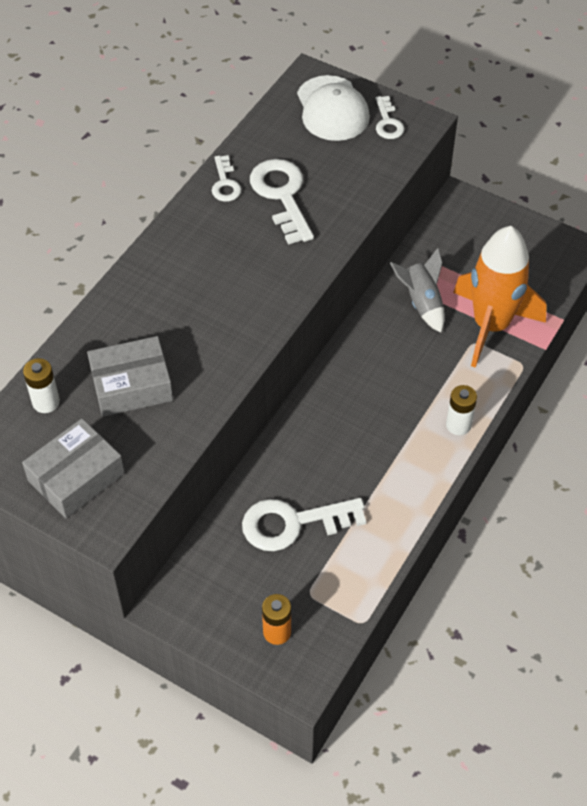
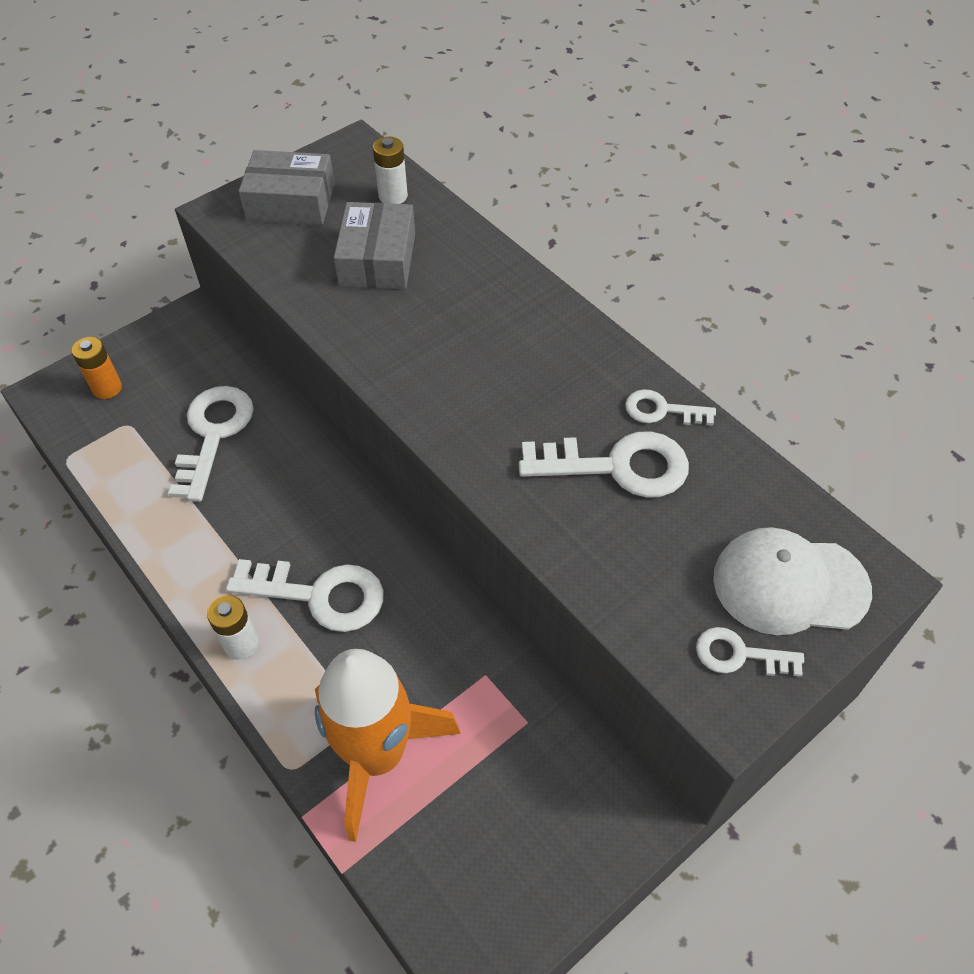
camera: 110 degrees right, 0 degrees up
(76, 477) = (291, 202): grey box -> grey box turned 60 degrees counterclockwise
(401, 395) = (319, 595): none -> white key
(421, 303) = (456, 676): grey rocket -> none

